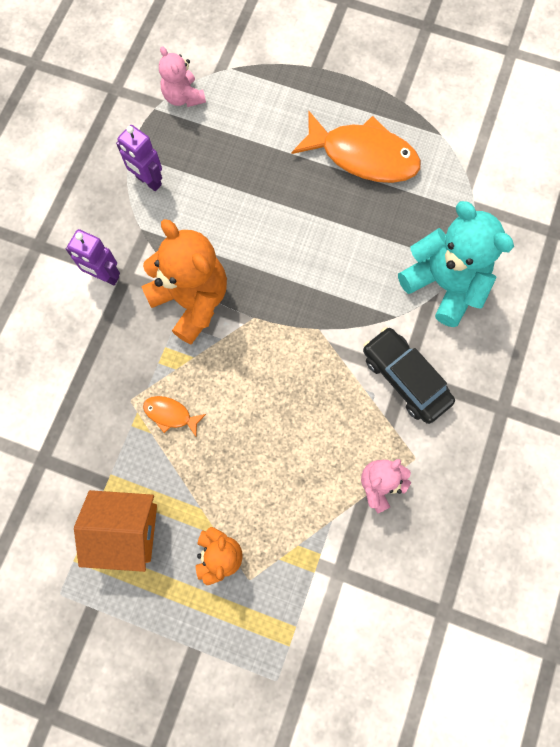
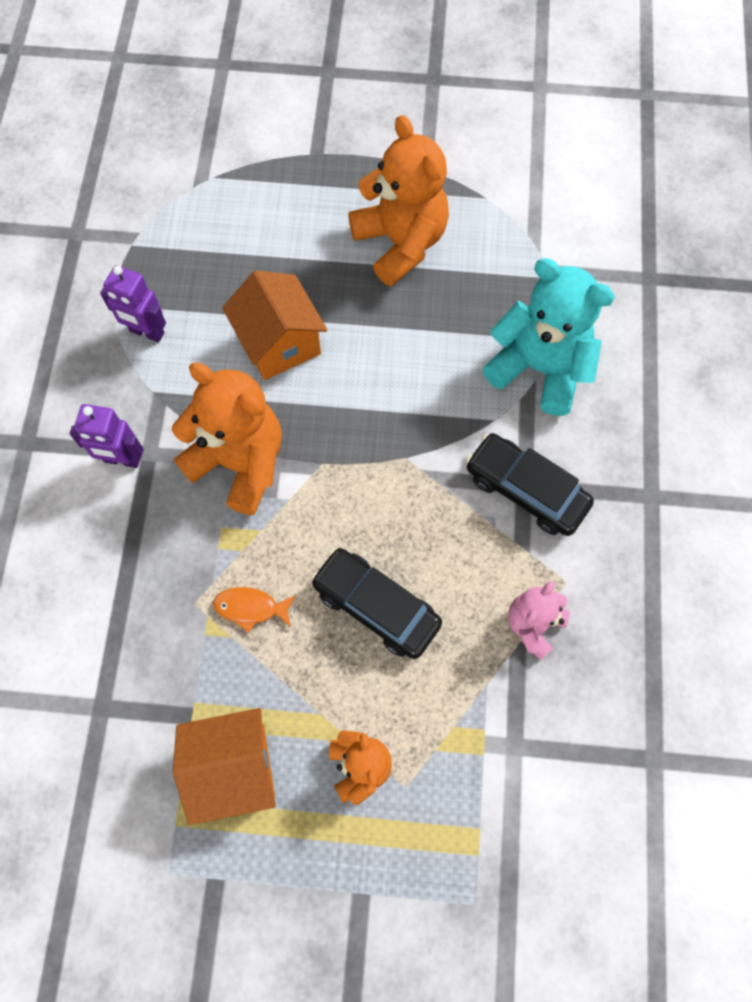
camera: 15 degrees left, 5 degrees down
(183, 97) = (164, 223): pink teddy bear -> none
(246, 214) = (279, 343): none -> orange house
(264, 438) = (376, 606): none -> black car
(363, 156) = (400, 243): orange fish -> orange teddy bear

